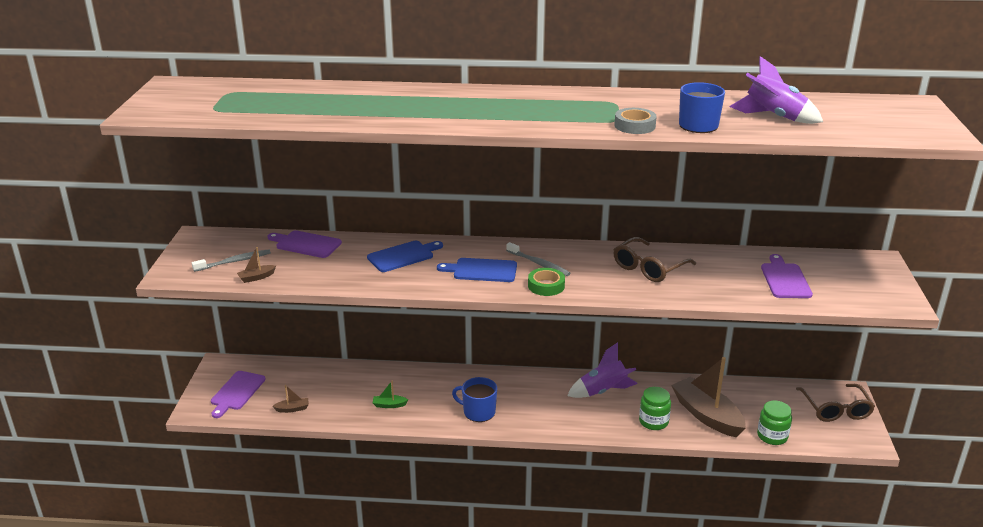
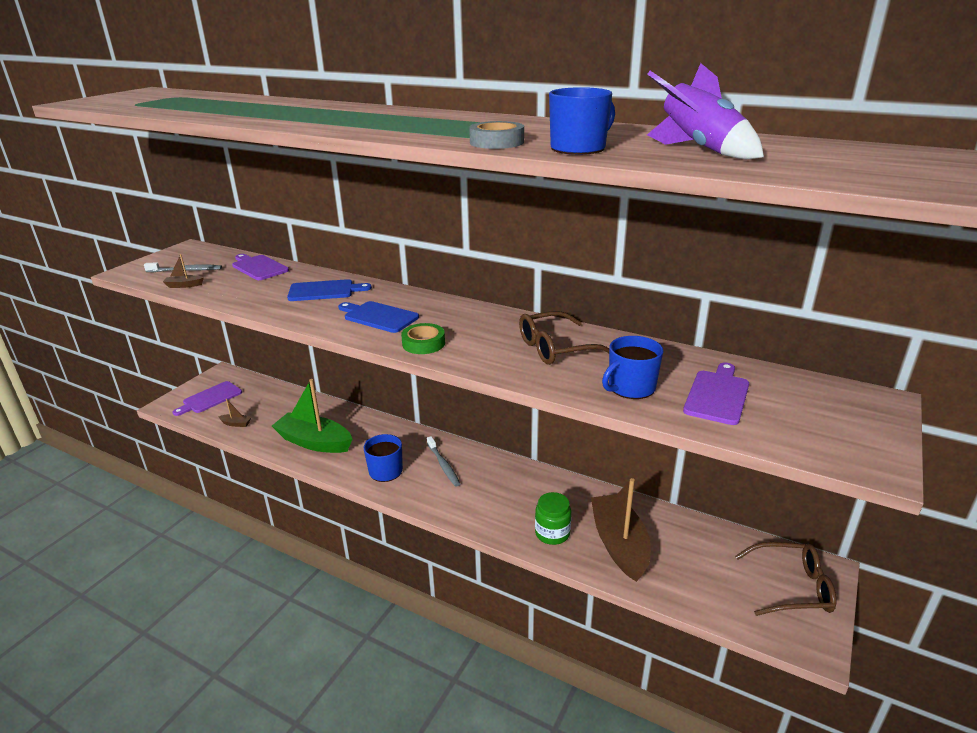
camera: 25 degrees right, 0 degrees up
(389, 405) = (314, 442): green boat -> green boat, size x2.47
(538, 264) = (441, 321): grey toothbrush -> grey toothbrush (443, 465)
(603, 391) = (523, 484): purple rocket -> none
(727, 287) = (630, 387): none -> blue mug
(772, 436) = (683, 595): green jar -> none
(836, 410) = (793, 587): brown glasses -> brown glasses turned 105 degrees counterclockwise

